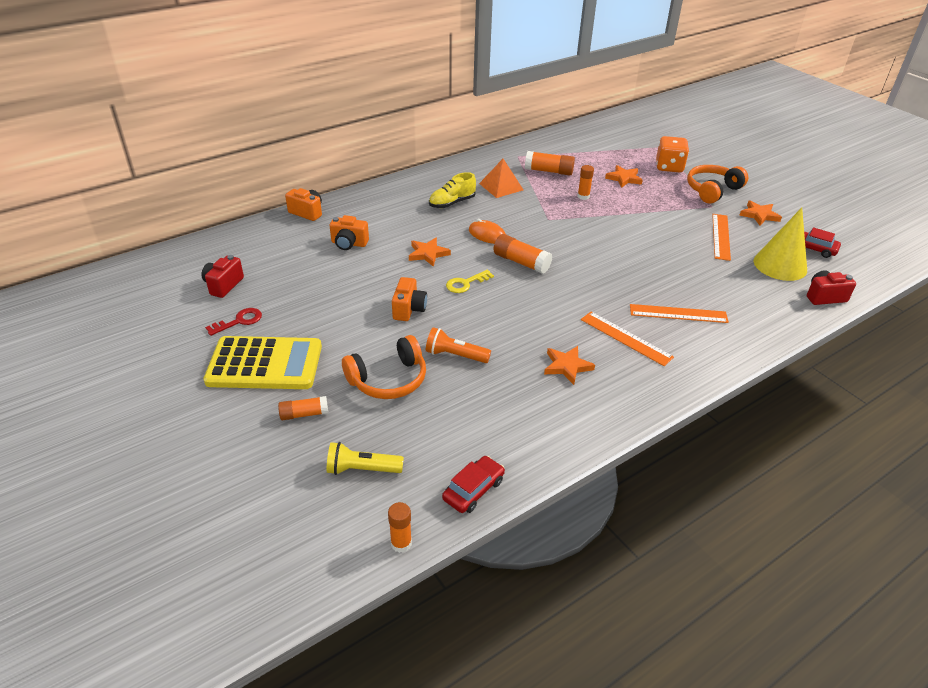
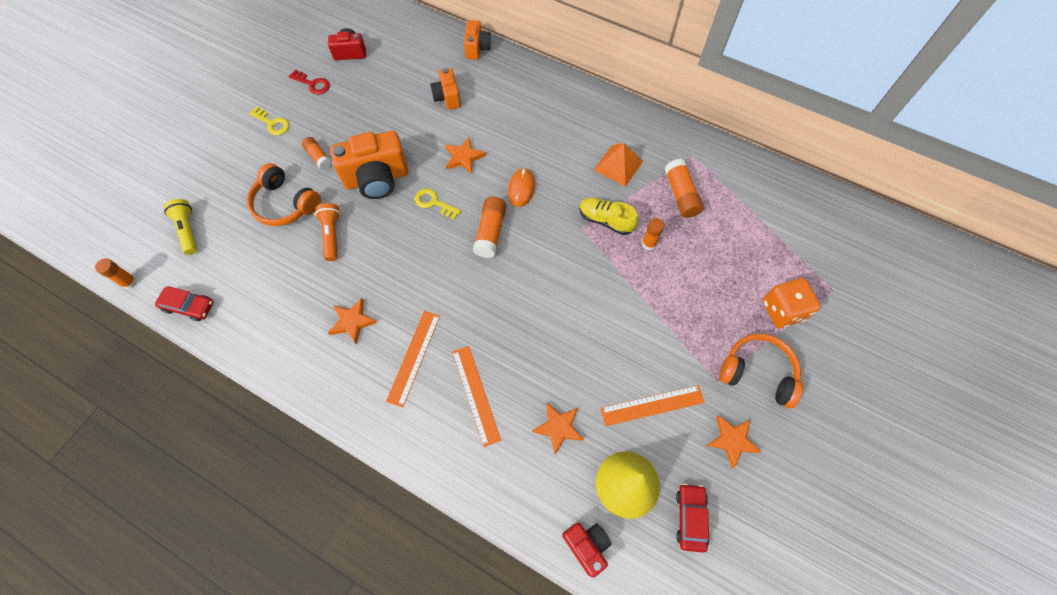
camera: 65 degrees right, 25 degrees up
(265, 364) = (272, 123): yellow calculator -> yellow key
(304, 414) = (230, 172): orange glue stick -> orange glue stick (318, 157)
(409, 309) = (377, 179): orange camera -> orange camera, size x1.79
(452, 203) = (560, 139): yellow shoe -> yellow shoe (605, 220)
(624, 178) = (717, 270): orange star -> orange star (558, 427)

